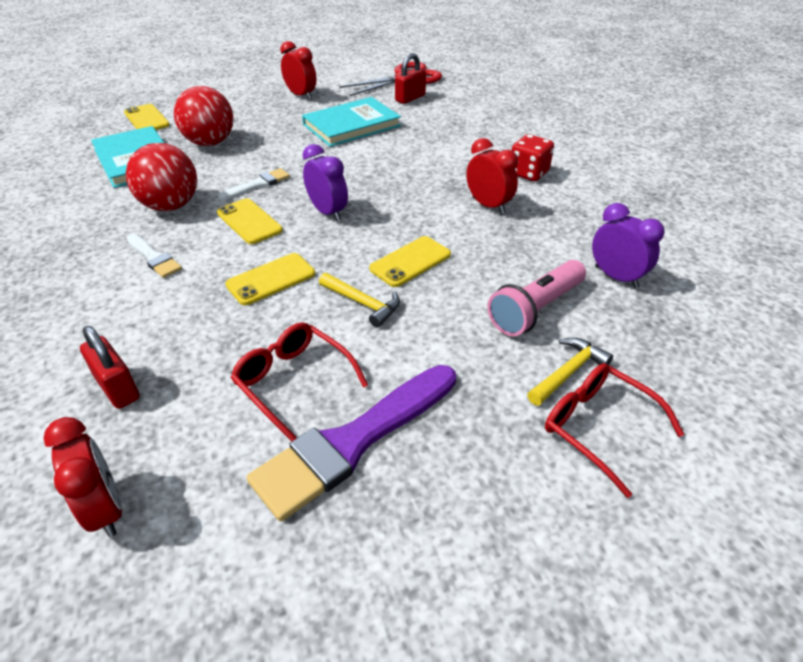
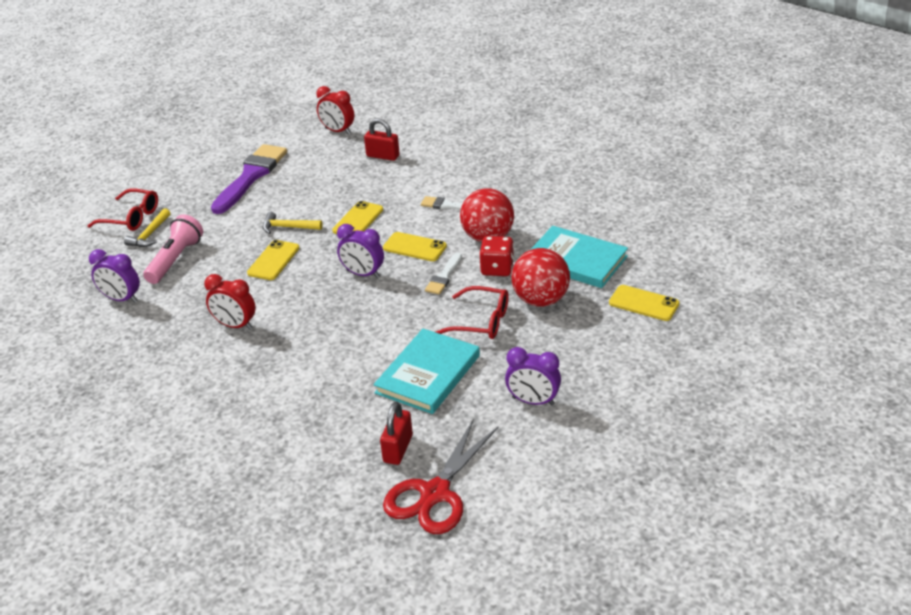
camera: 155 degrees right, 5 degrees down
(293, 381) = (298, 185): red glasses -> red glasses (481, 321)
(301, 95) = (533, 401): red clock -> purple clock
(528, 173) = (209, 375): red dice -> red dice (497, 269)

